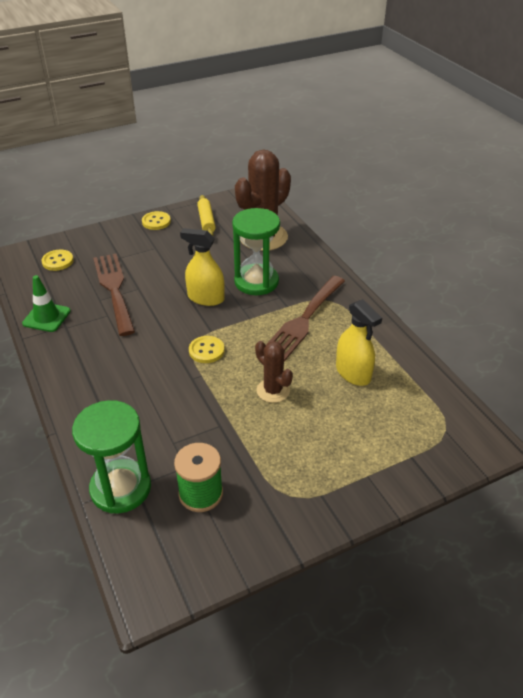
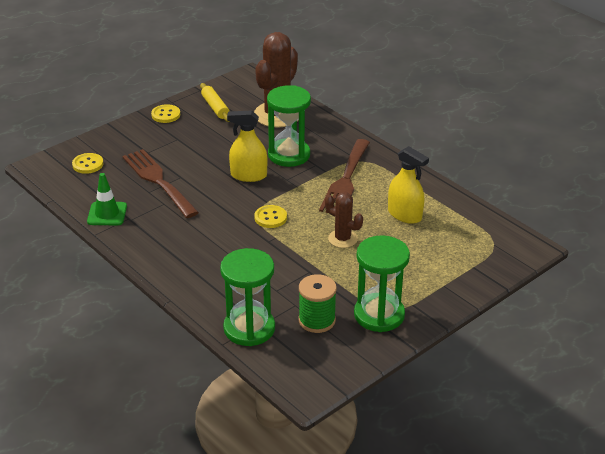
camera: 15 degrees left, 5 degrees down
(276, 501) = (379, 315): none -> green hourglass

